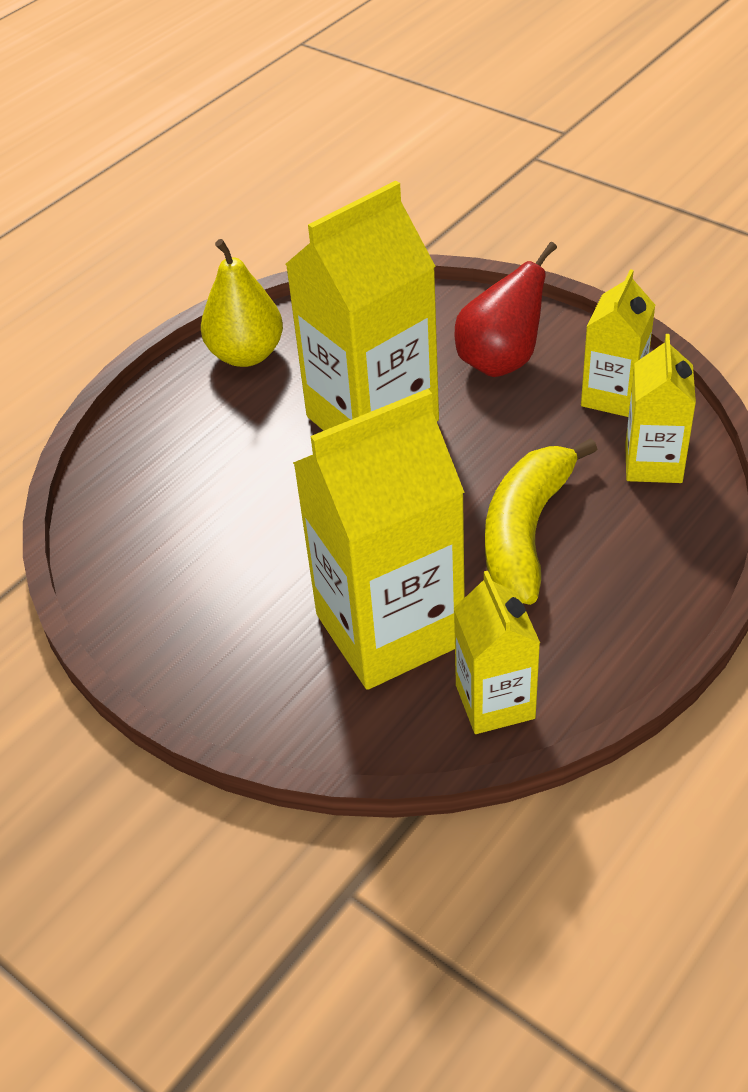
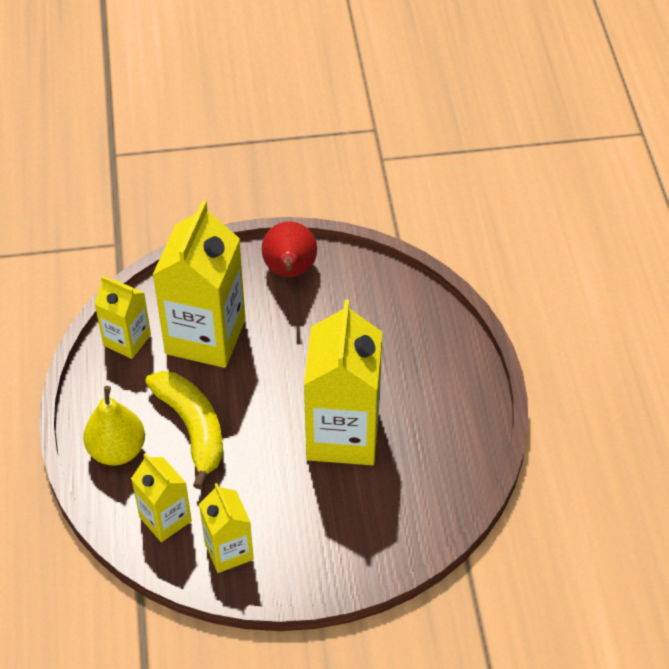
camera: 130 degrees right, 5 degrees up
(246, 354) = (462, 422): yellow pear -> yellow pear (117, 450)
(501, 361) = (317, 528): red pear -> red pear (289, 271)

